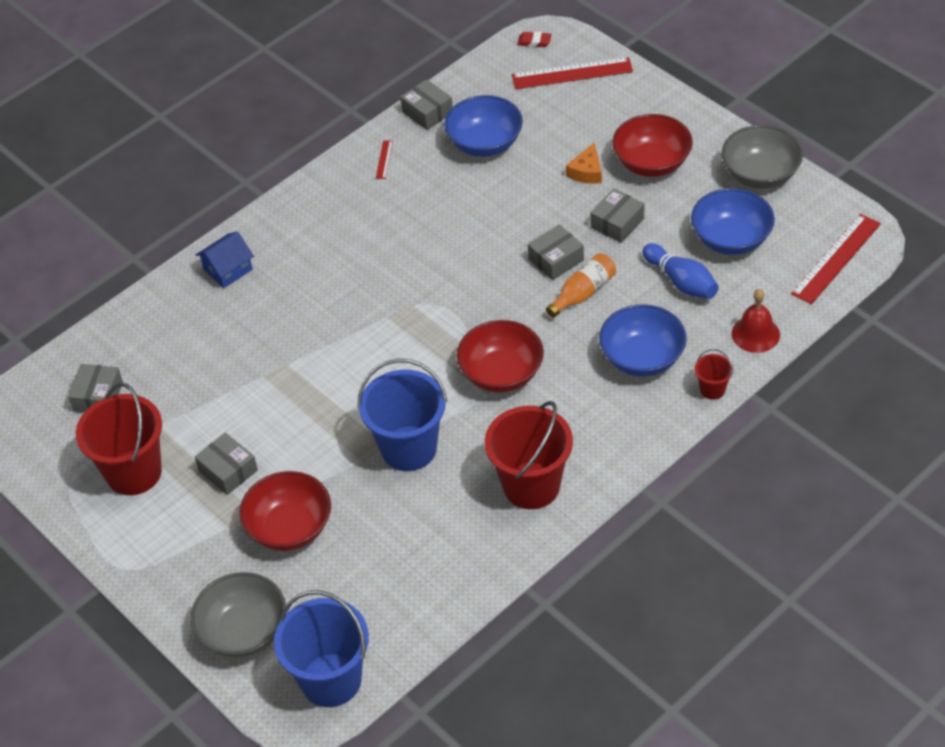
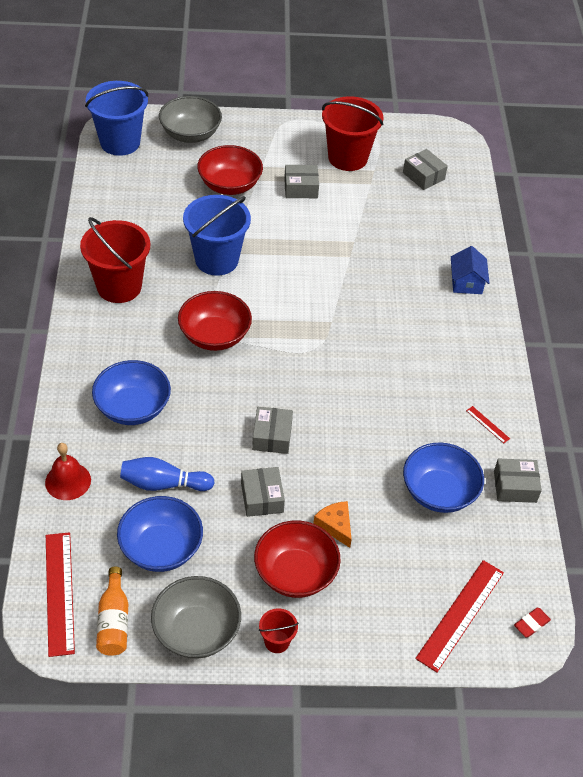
camera: 125 degrees right, 0 degrees up
(583, 293) = (224, 425): orange bottle -> orange bottle (114, 621)
(712, 389) = (61, 419): red bucket -> red bucket (277, 641)

